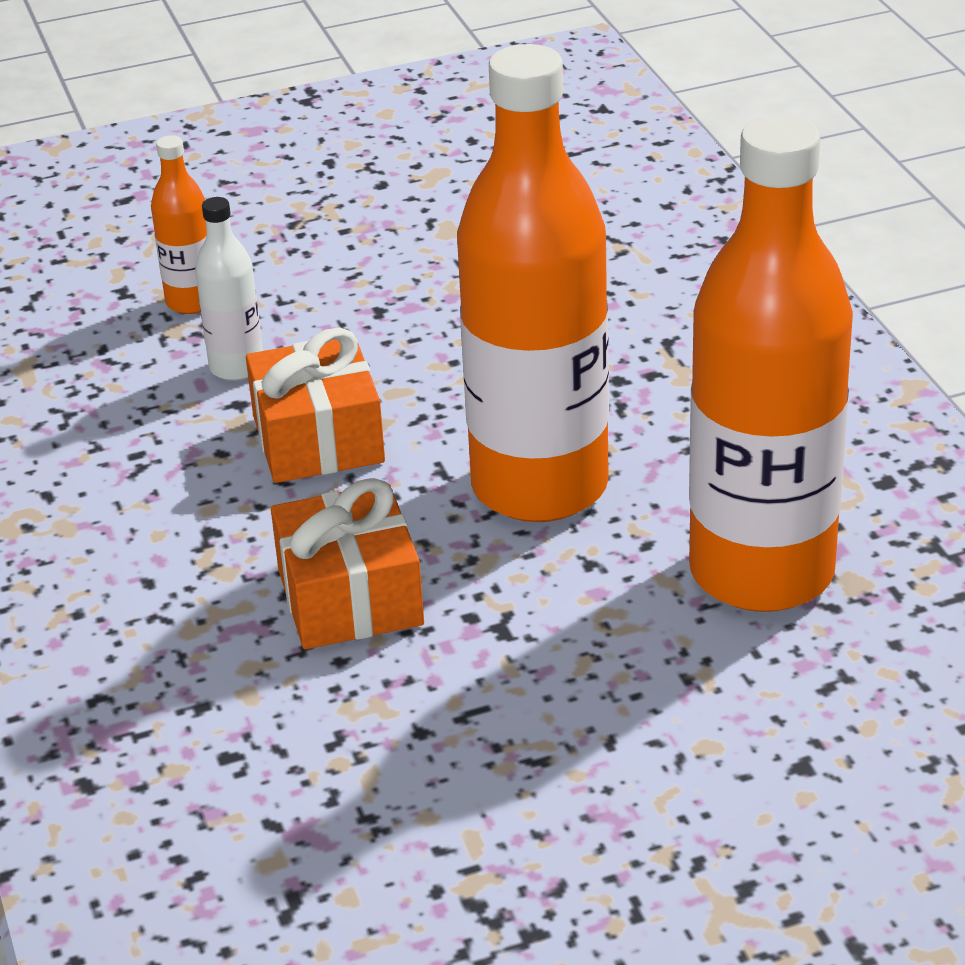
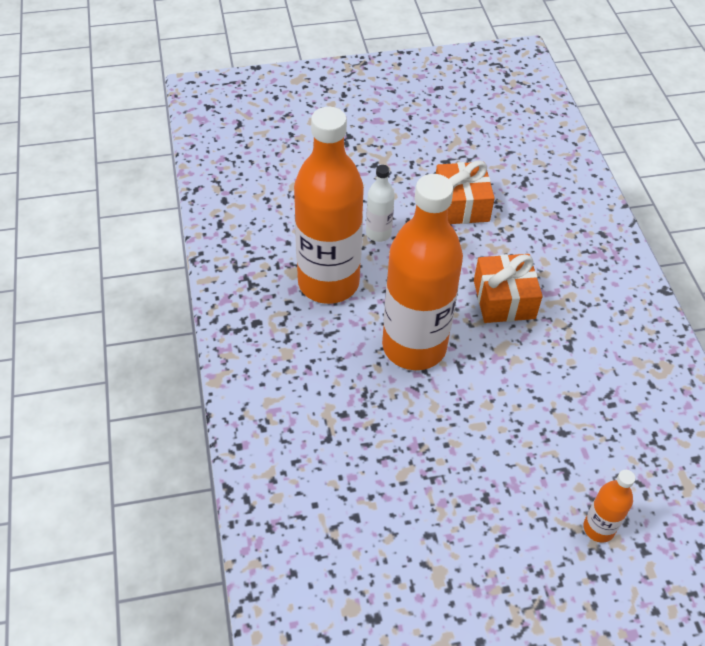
camera: 175 degrees left, 15 degrees up
(236, 367) = (566, 461): white bottle -> white bottle (378, 233)
(318, 439) = (520, 397): orange gift -> orange gift (461, 205)

